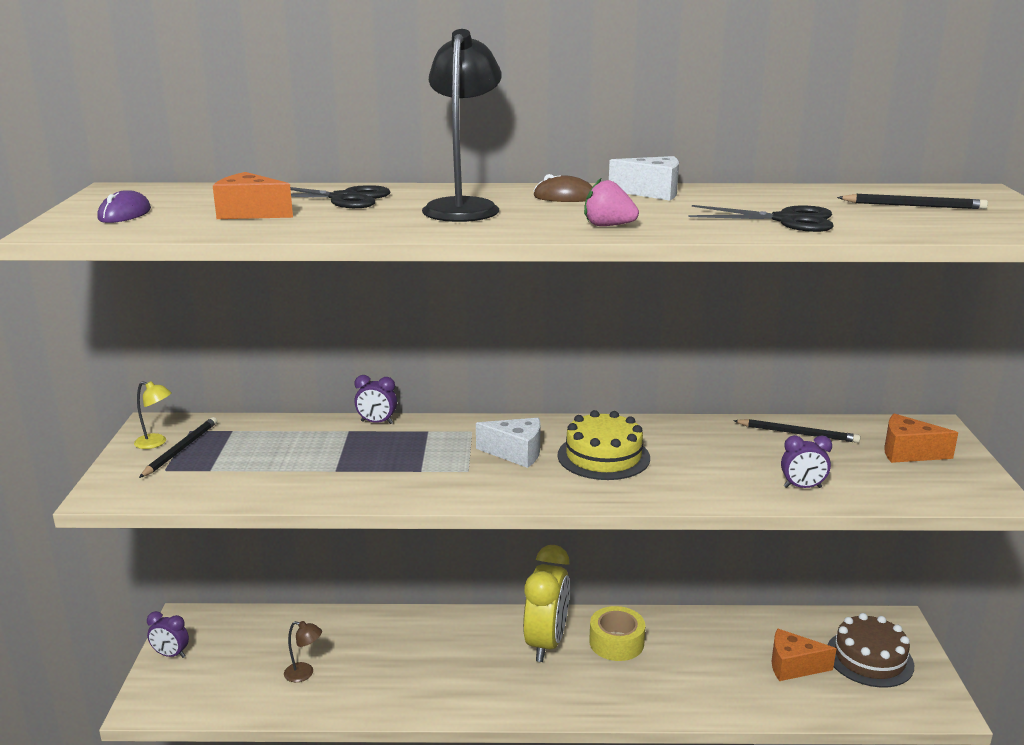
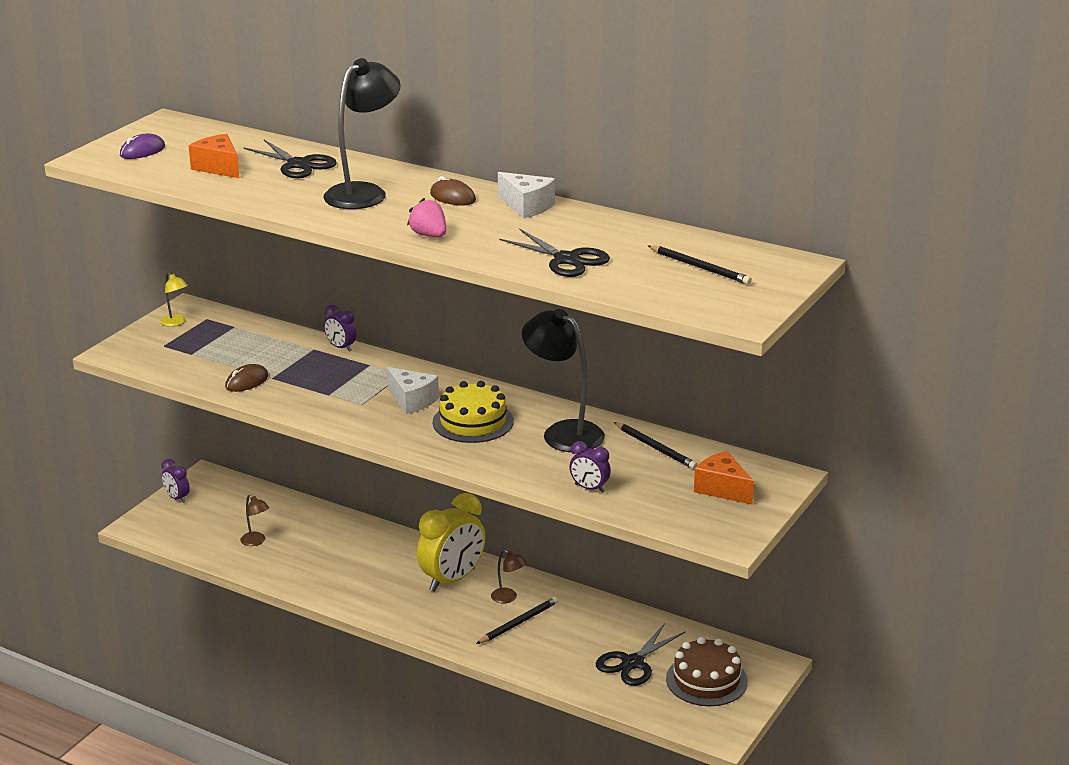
camera: 30 degrees right, 5 degrees up
(181, 449) = (187, 332): black pencil -> black pencil (518, 623)
(310, 482) = (247, 382): none -> brown mouse
(616, 642) = (508, 598): yellow tape -> brown lamp
(700, 442) = (563, 432): none -> black lamp
(793, 666) = (632, 663): orange cheese -> black scissors

